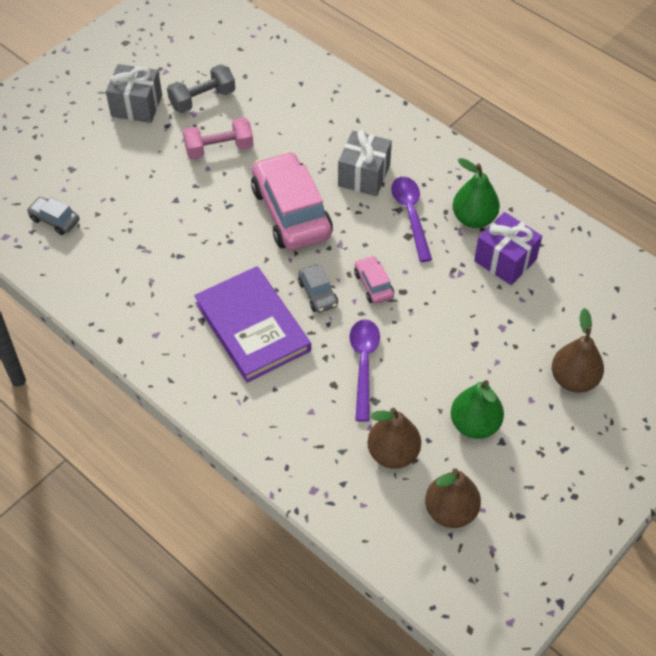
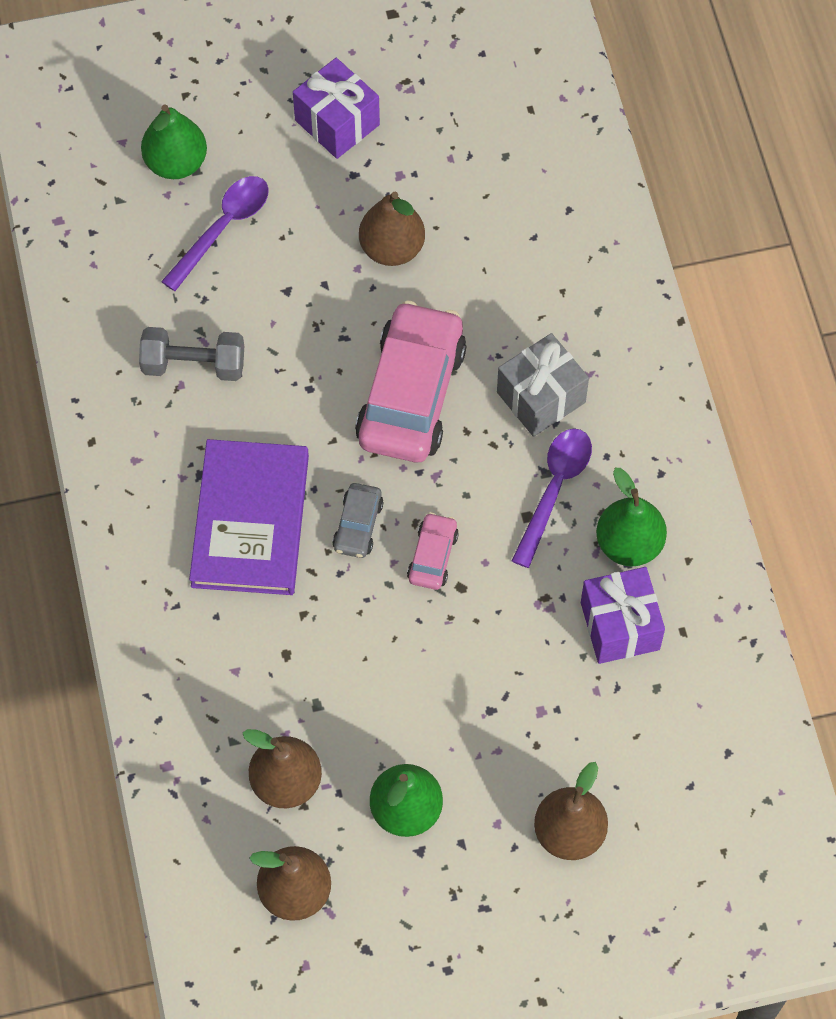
camera: 35 degrees right, 10 degrees up
(54, 220) = (128, 232): grey car -> none
(56, 171) = (176, 163): none -> green pear
(136, 106) = (337, 122): grey gift -> purple gift
(202, 99) = (425, 161): grey dumbbell -> grey dumbbell (193, 365)
(219, 149) = (392, 248): pink dumbbell -> brown pear
(364, 364) = (339, 652): purple spoon -> purple spoon (223, 228)

